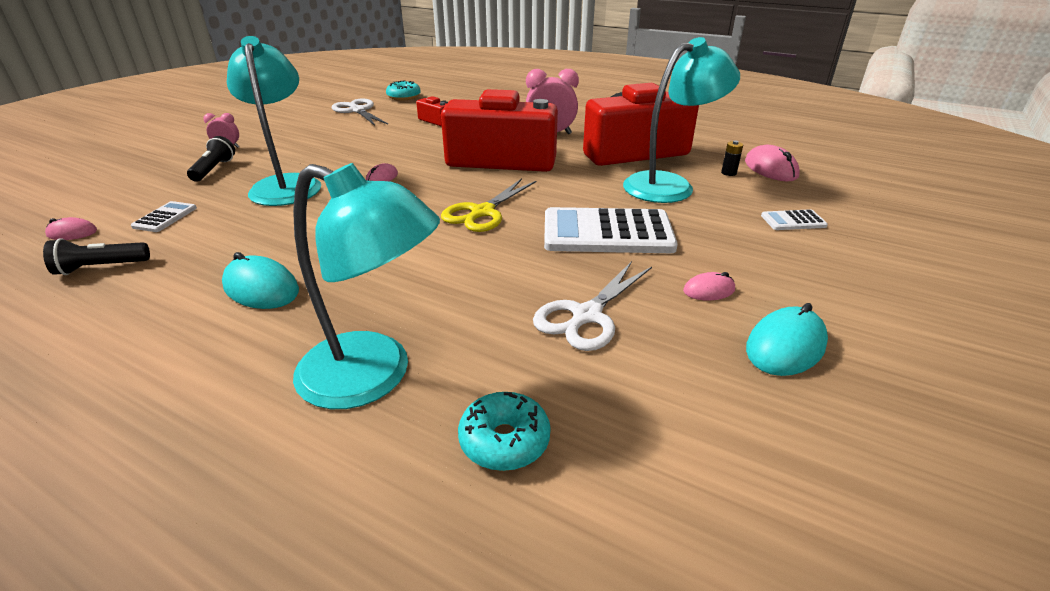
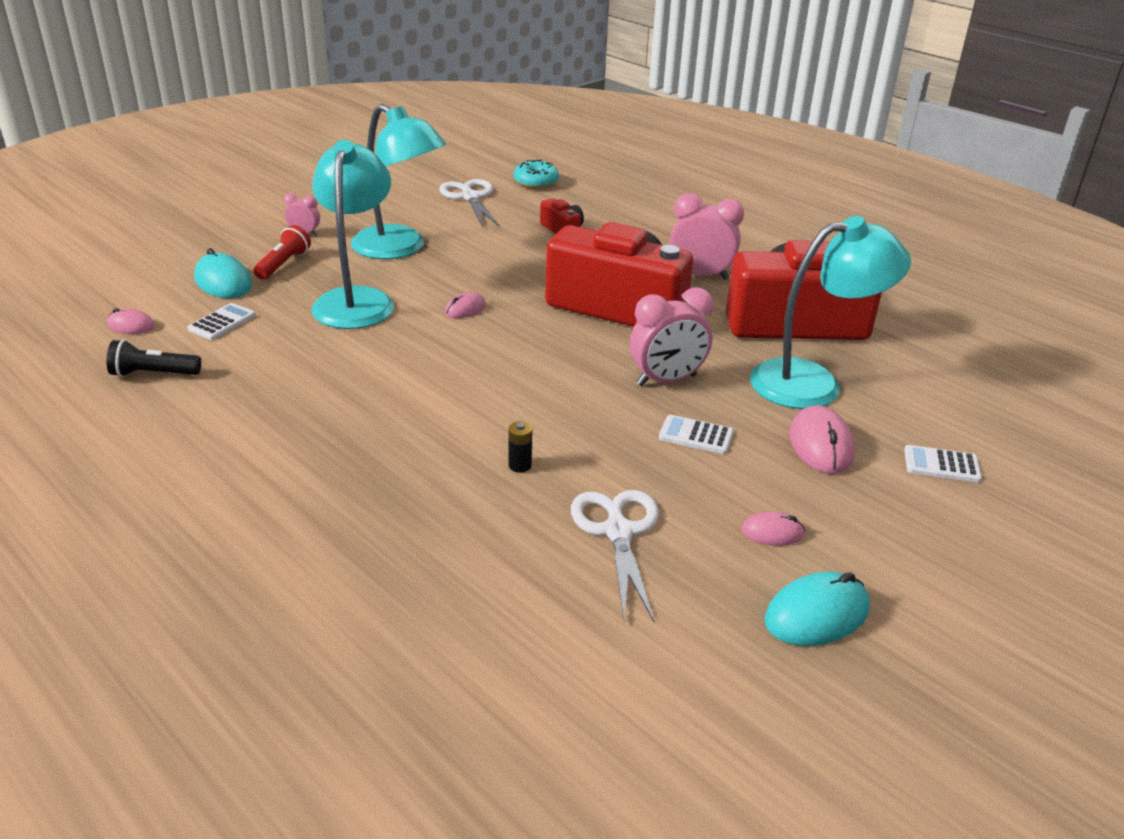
camera: 15 degrees right, 0 degrees up
(214, 169) = (283, 264): black flashlight -> red flashlight
(261, 288) = (299, 430): turquoise mouse -> turquoise mouse (223, 282)
(374, 376) = (379, 548): turquoise lamp -> turquoise lamp (399, 248)
(482, 212) = (562, 379): yellow scissors -> none
(504, 440) = (476, 638): turquoise donut -> none
(563, 200) = (666, 380): none -> pink clock
(587, 315) = (618, 532): white scissors -> white scissors turned 120 degrees clockwise
(607, 233) = (696, 435): white calculator -> white calculator, size x0.45
(728, 173) = (905, 378): black battery -> black battery (520, 465)
(771, 169) = (968, 382): pink mouse -> pink mouse (821, 445)

